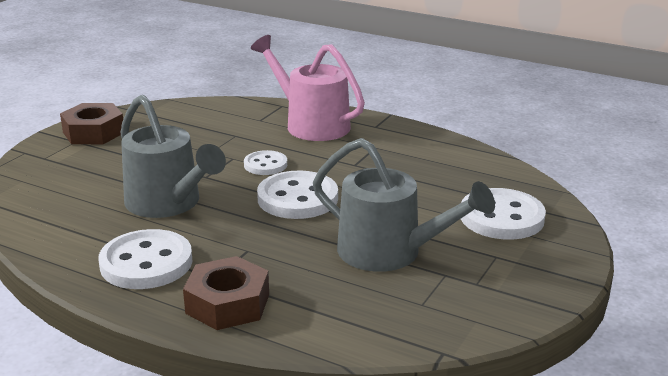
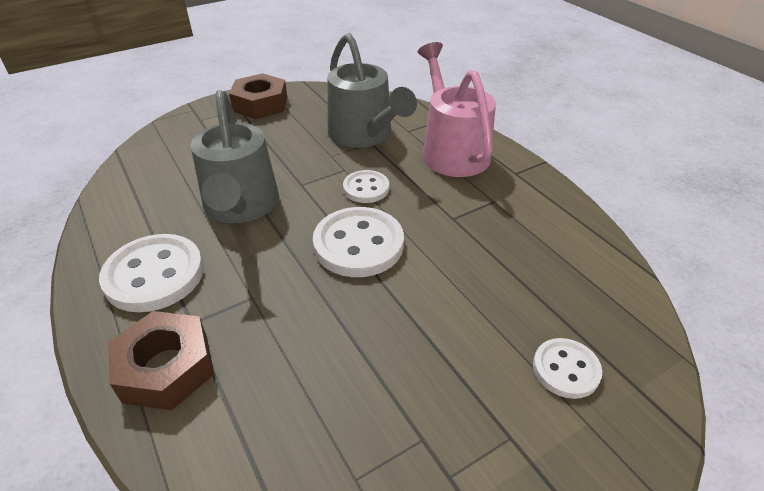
camera: 30 degrees right, 15 degrees up
(390, 253) = (387, 369): grey watering can -> grey watering can (364, 135)
(501, 217) = (566, 369): white button -> white button, size x0.58

